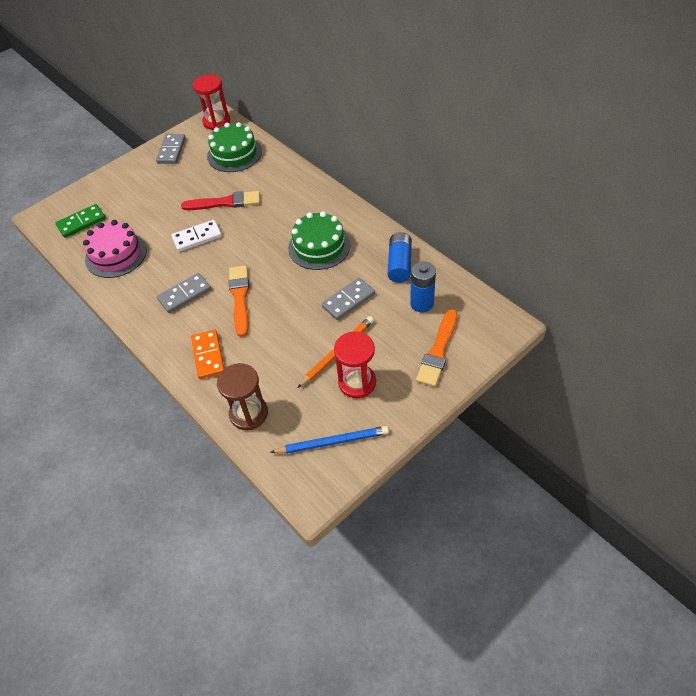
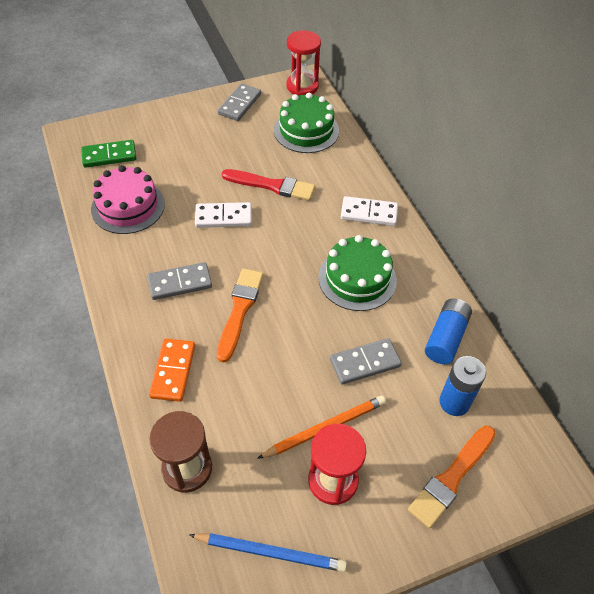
camera: 15 degrees right, 0 degrees up
(309, 198) = (369, 213): none -> white domino

